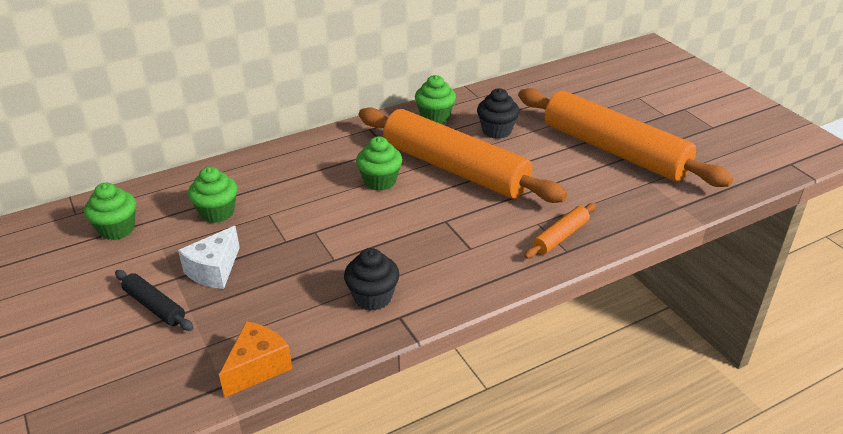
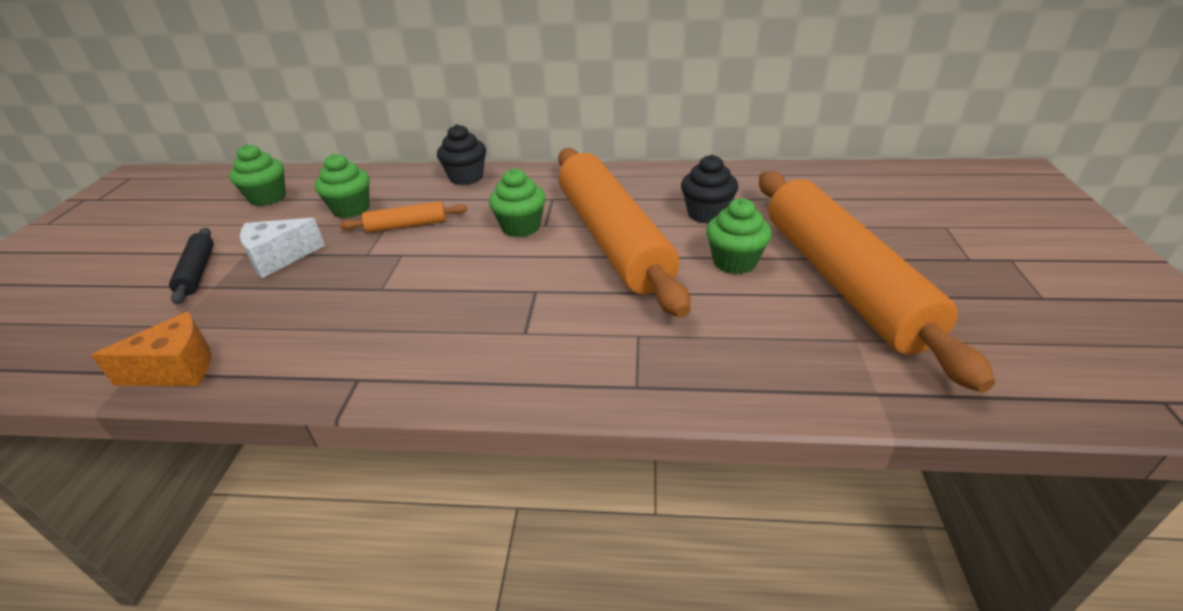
camera: 35 degrees right, 0 degrees up
(373, 297) = (362, 344): black cupcake -> black cupcake (466, 177)
(435, 117) = (653, 182): green cupcake -> green cupcake (734, 262)
(560, 236) = (649, 364): orange rolling pin -> orange rolling pin (407, 225)

